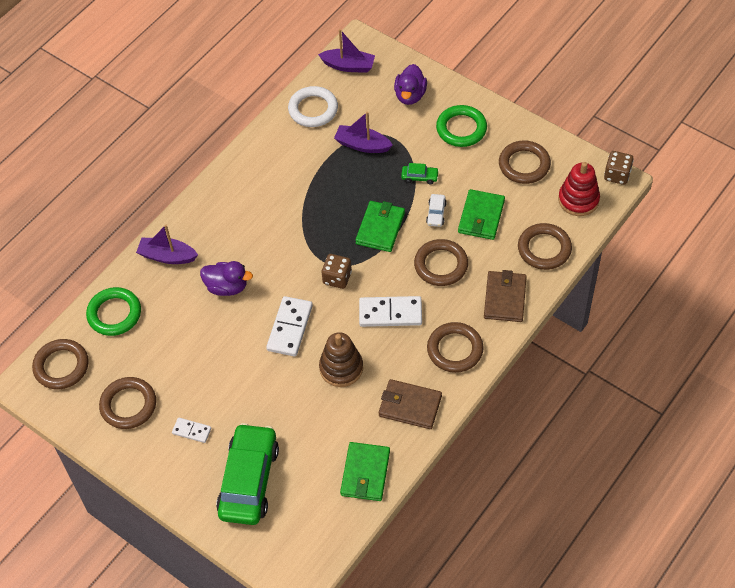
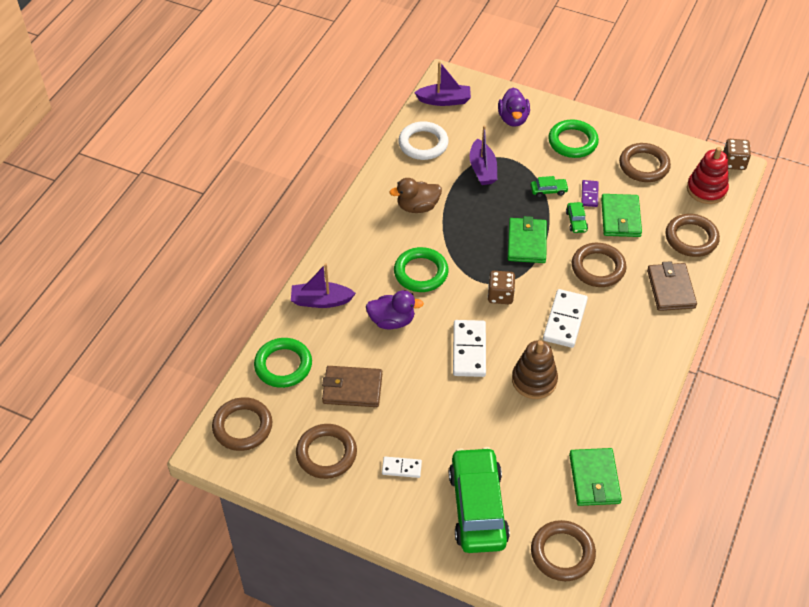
camera: 15 degrees left, 5 degrees down
(269, 243) = (421, 272): none -> green ring
(287, 175) = (417, 207): none -> brown duck
(362, 145) = (482, 169): purple boat -> purple boat turned 105 degrees counterclockwise
(390, 313) = (564, 320): white domino -> white domino turned 60 degrees counterclockwise
(410, 406) = (615, 405): brown wallet -> brown wallet (352, 388)
(436, 213) = (576, 221): white car -> green car
(455, 349) = (640, 344): brown ring -> brown ring (562, 553)
(459, 187) = (589, 194): none -> purple domino

